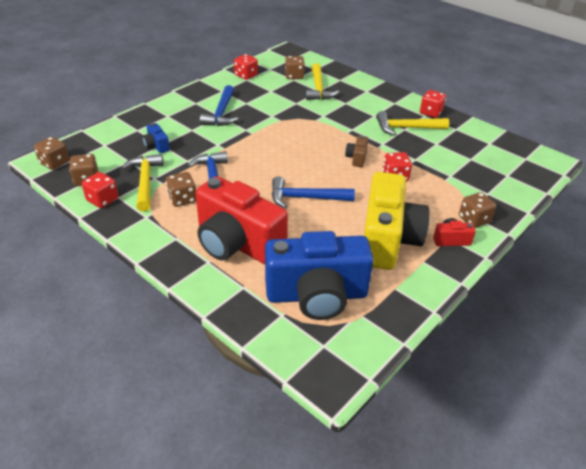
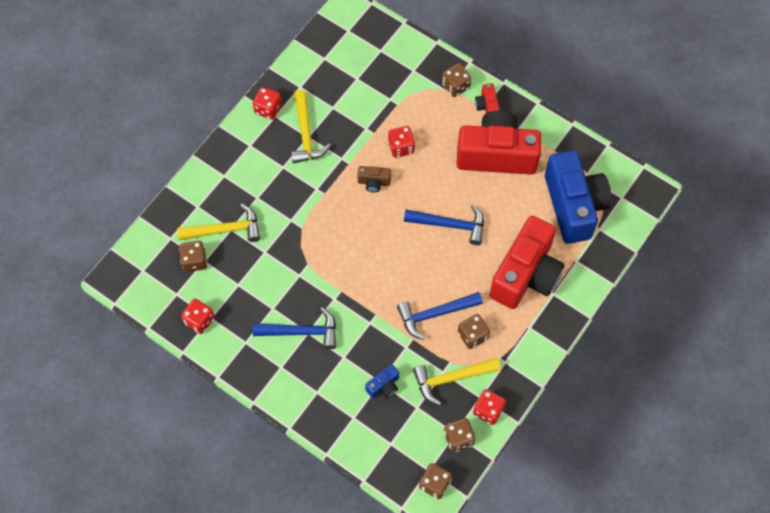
camera: 95 degrees left, 25 degrees up
(305, 198) = (450, 225): blue hammer -> blue hammer turned 75 degrees counterclockwise
(387, 240) = (496, 155): yellow camera -> red camera

